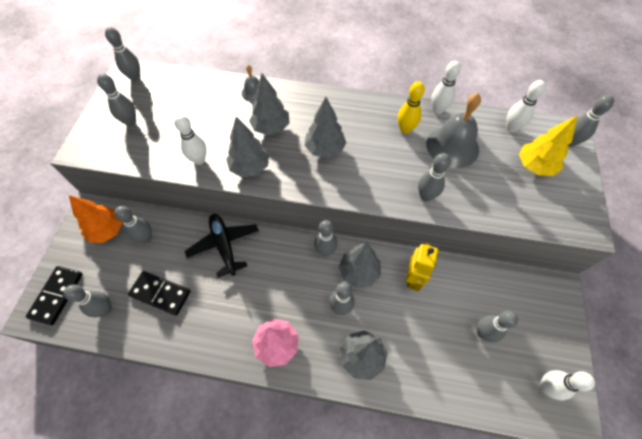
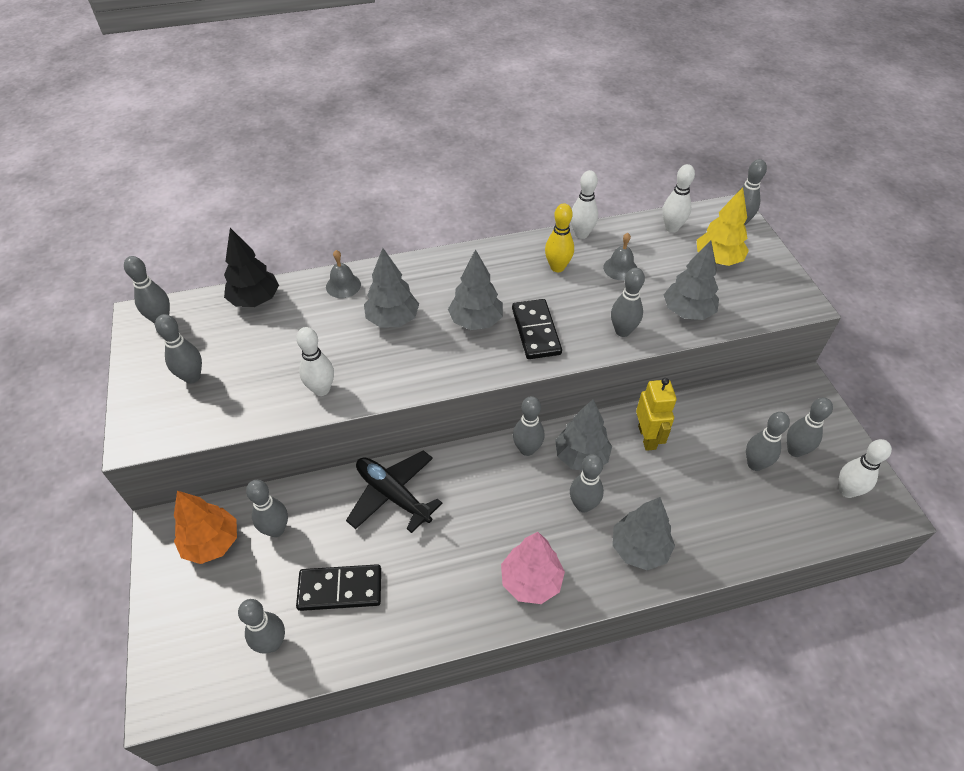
camera: 25 degrees left, 10 degrees down
(57, 295) = (186, 658): black domino -> black domino (536, 331)
(195, 83) = (255, 300): none -> black tree
(250, 167) = (395, 374): grey tree -> grey tree (687, 312)
(452, 146) = (620, 268): grey bell -> grey bell, size x0.52
(521, 336) = (795, 450): none -> grey bowling pin

